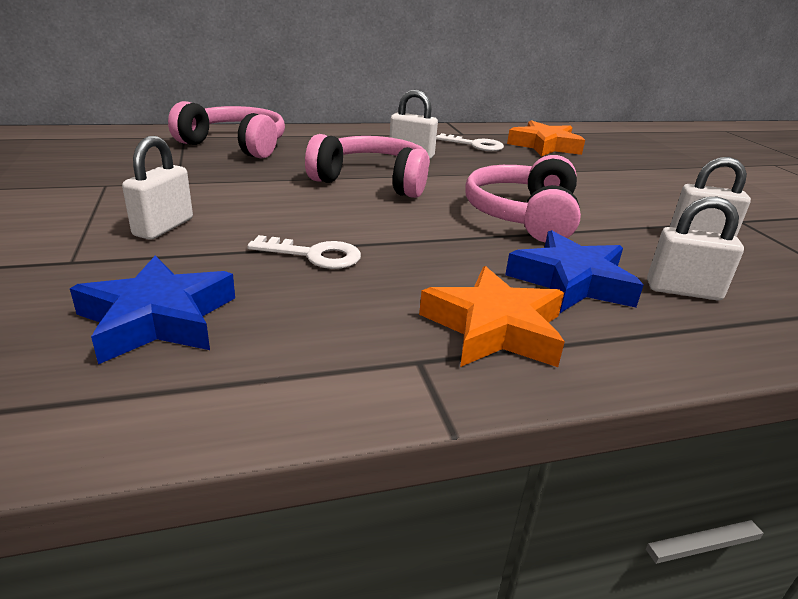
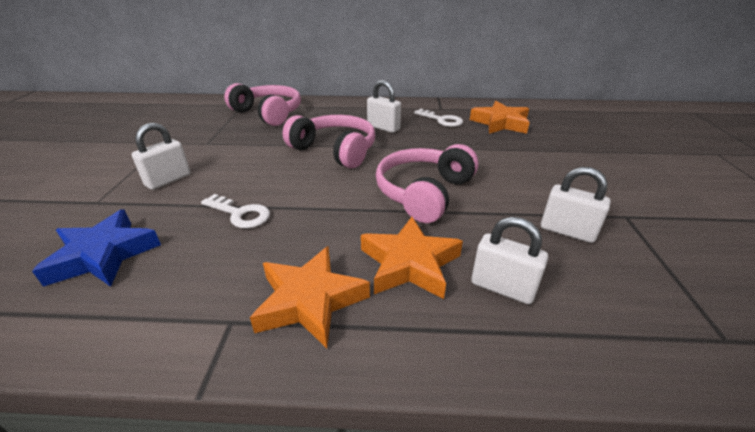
camera: 20 degrees right, 5 degrees up
(571, 281) = (409, 264): blue star -> orange star

